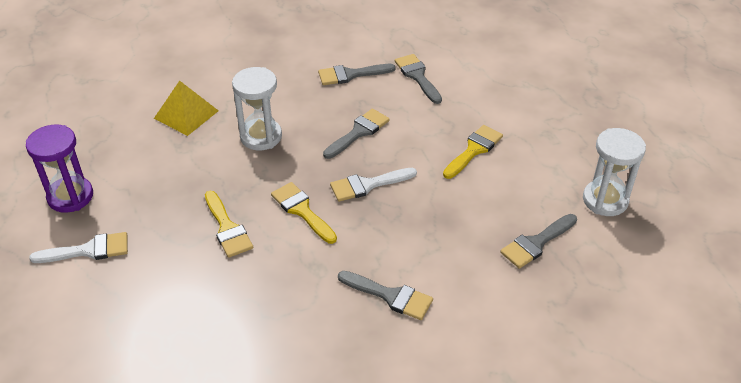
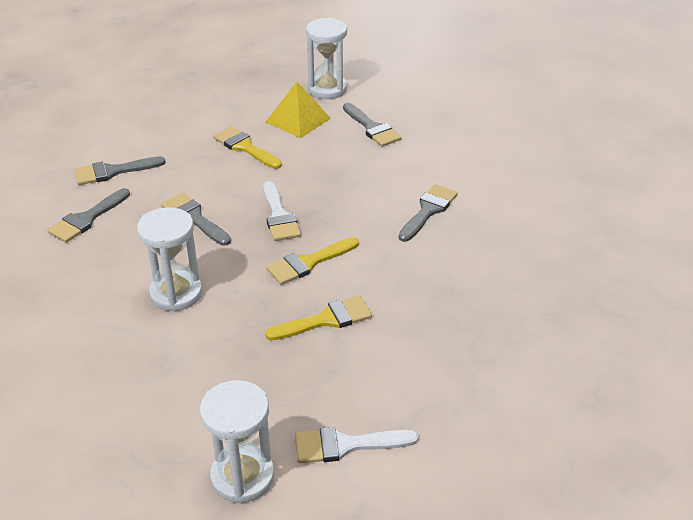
camera: 85 degrees left, 5 degrees down
(70, 196) = (242, 476): purple hourglass -> white hourglass
(88, 250) = (346, 445): white brush -> white brush turned 90 degrees counterclockwise
(186, 114) = (106, 364): yellow pyramid -> yellow pyramid (298, 120)
(351, 75) = (87, 219): grey brush -> grey brush turned 45 degrees clockwise

